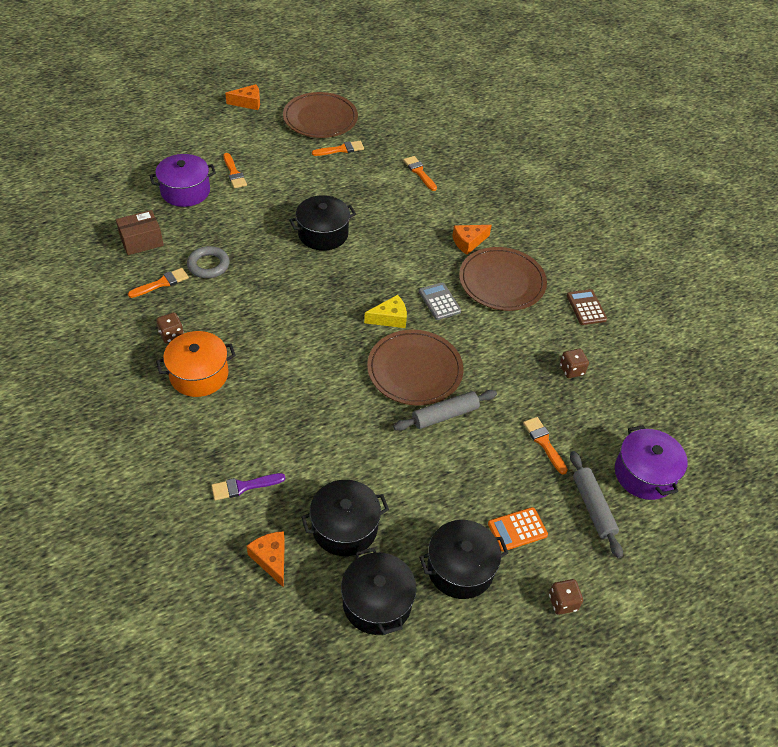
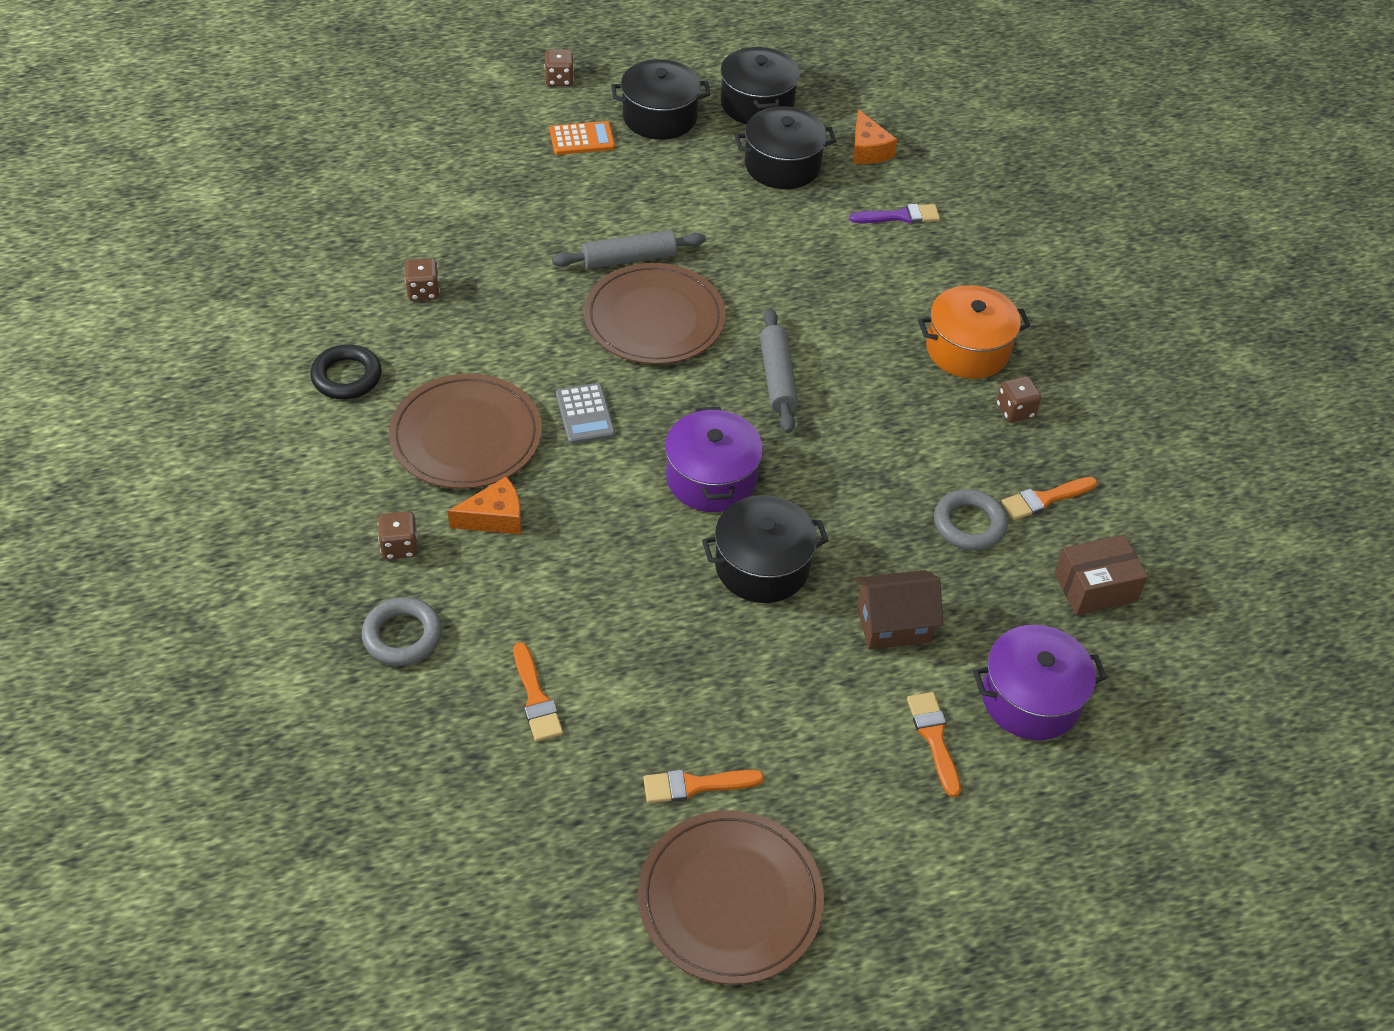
camera: 170 degrees left, 0 degrees up
(248, 103) = (908, 980): orange cheese -> none
(252, 215) = (893, 624): none -> brown house
(390, 318) = (673, 397): yellow cheese -> none
(489, 189) = (402, 636): none -> grey ring
(510, 224) = (399, 546): none -> brown dice
(544, 443) = (509, 213): orange brush -> none
(586, 307) = (346, 377): brown calculator -> black ring
(593, 507) = (482, 146): grey rolling pin -> grey rolling pin (777, 378)
(644, 474) = (398, 168): purple pot -> purple pot (711, 478)

